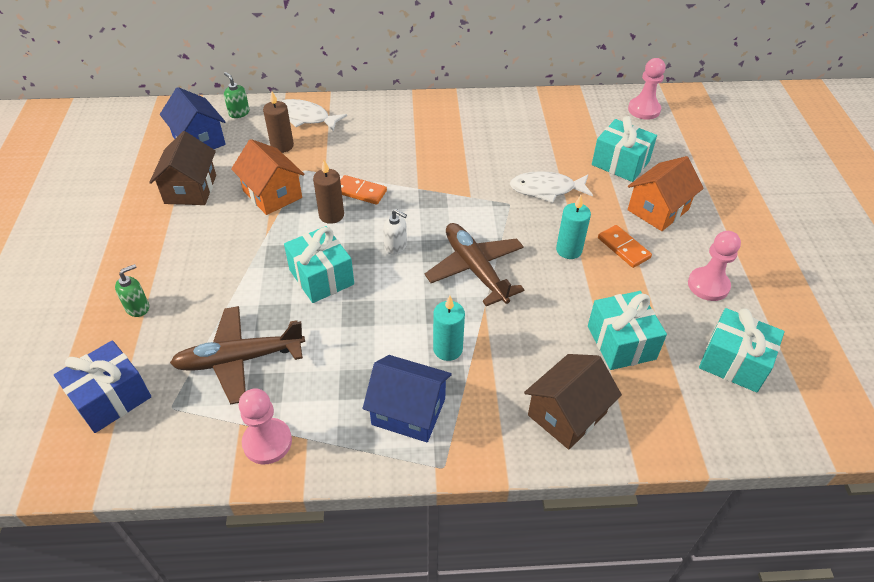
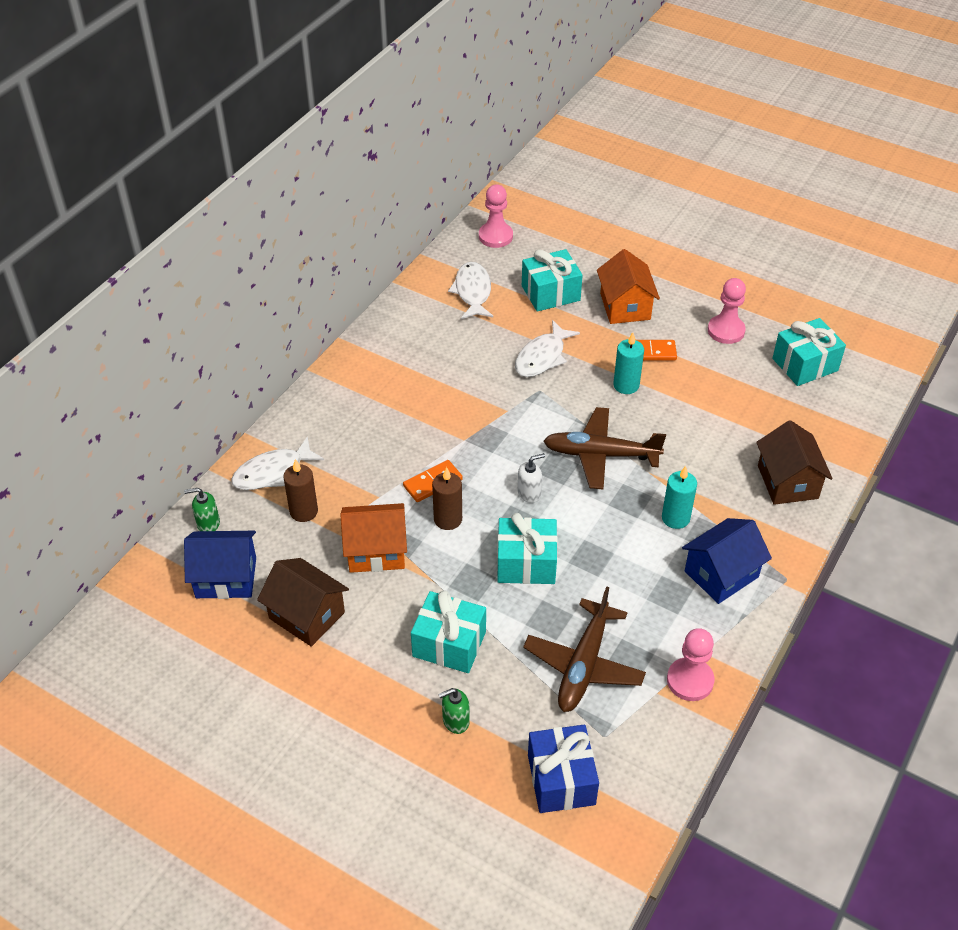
camera: 55 degrees left, 0 degrees up
(138, 307) = (455, 721): green soap dispenser -> green soap dispenser turned 105 degrees counterclockwise
(572, 125) = (472, 292): none -> white fish
(621, 342) = (744, 412): turquoise gift -> turquoise gift (449, 644)

